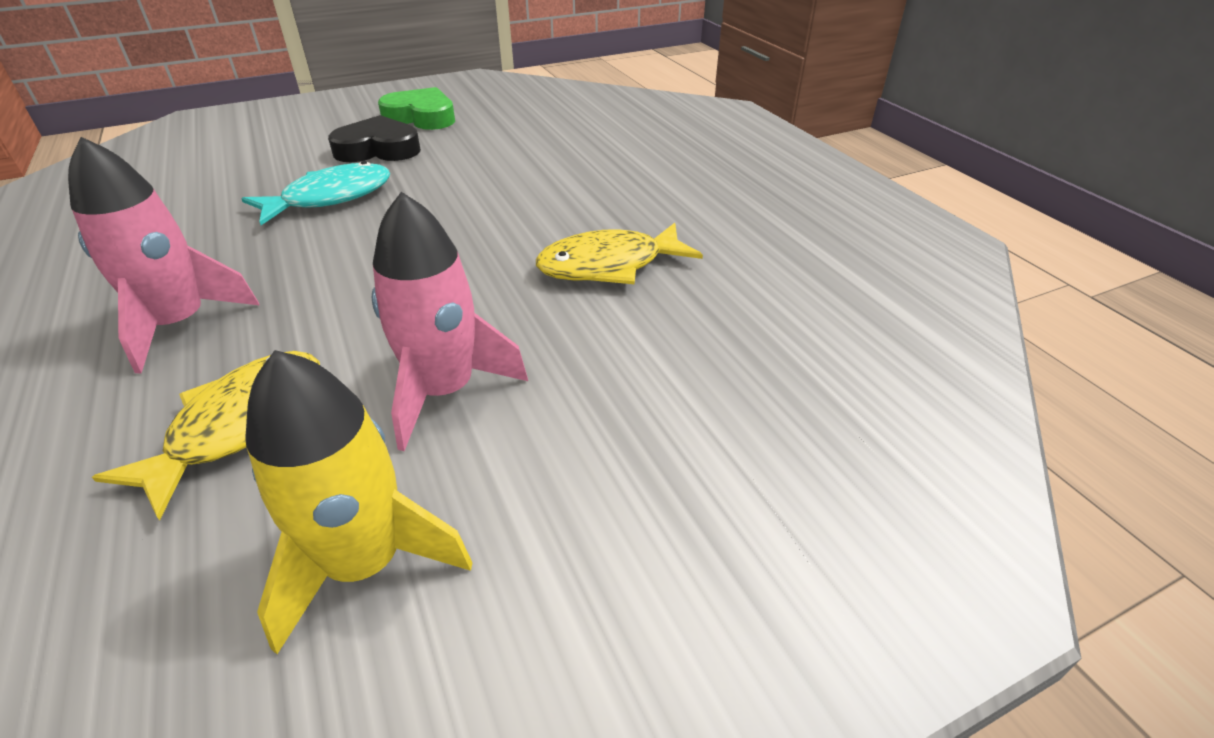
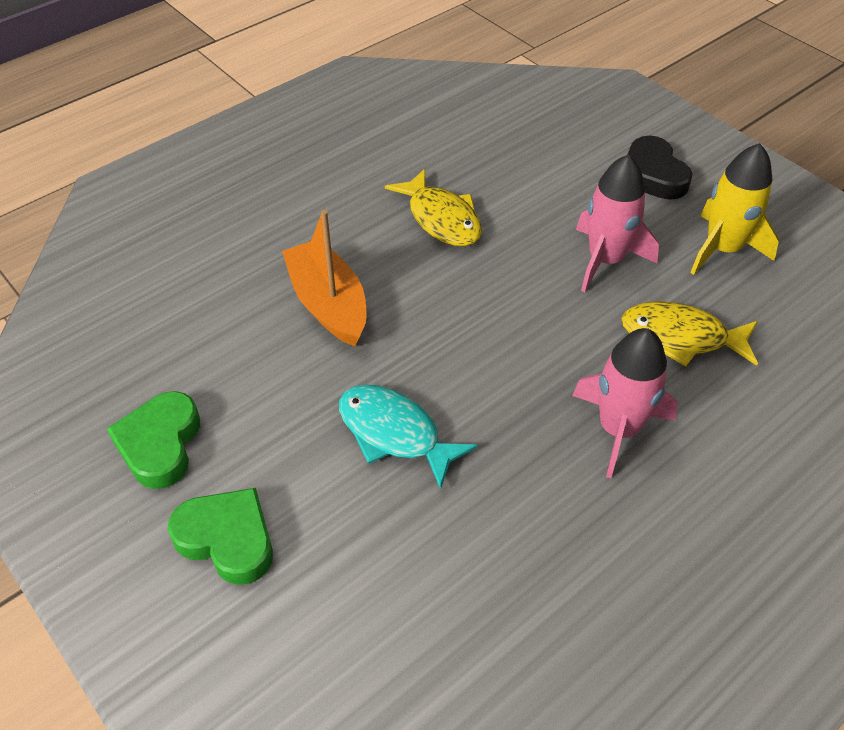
camera: 105 degrees left, 10 degrees up
(315, 132) = (227, 539): none -> green heart
(378, 149) = (268, 446): black heart -> black heart (652, 175)
(514, 185) = (328, 304): none -> orange boat

